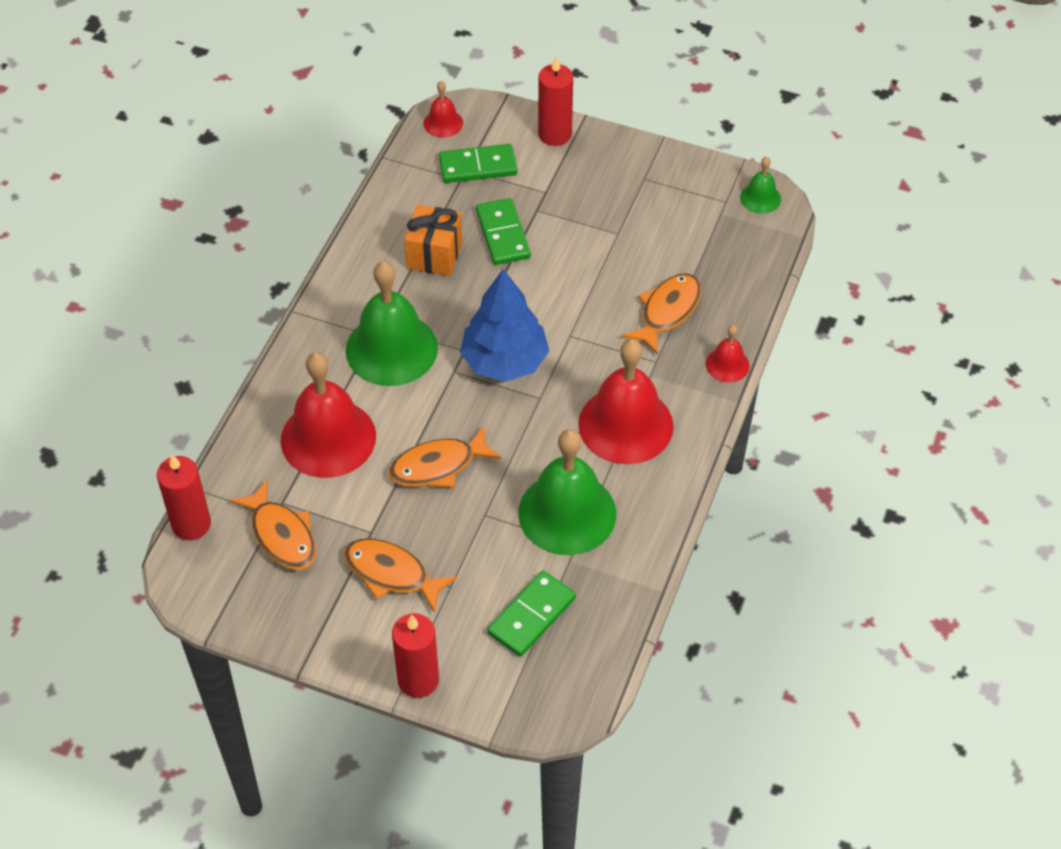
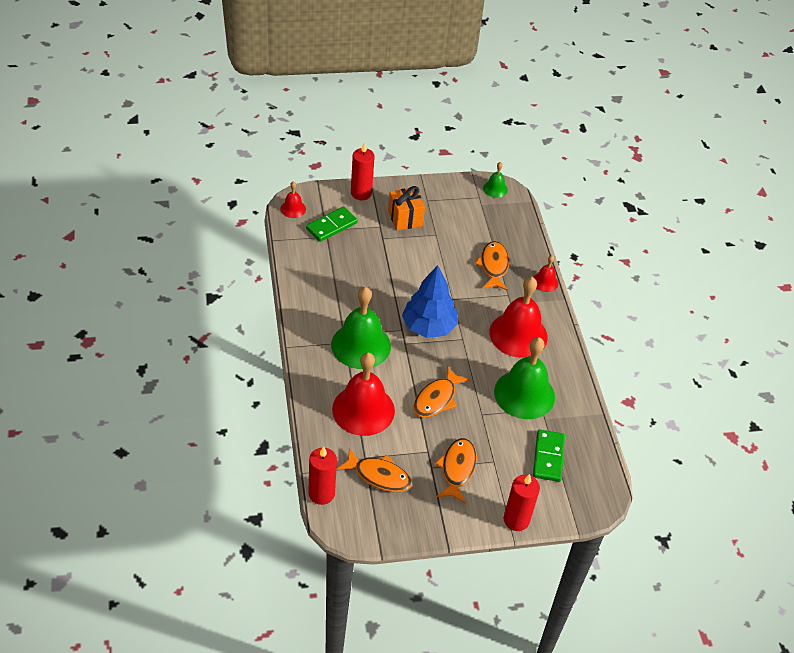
camera: 35 degrees left, 5 degrees down
(392, 574) = (457, 469): orange fish -> orange fish turned 105 degrees clockwise
(434, 255) = (344, 284): orange gift -> orange gift (405, 218)
(503, 234) = (374, 258): green domino -> none

